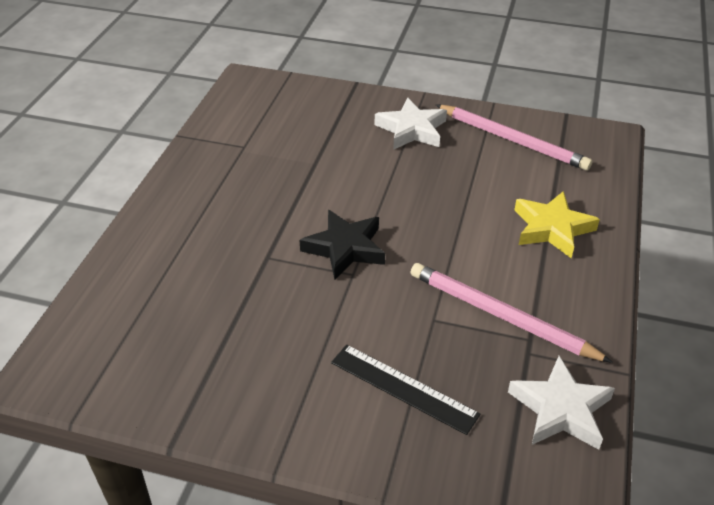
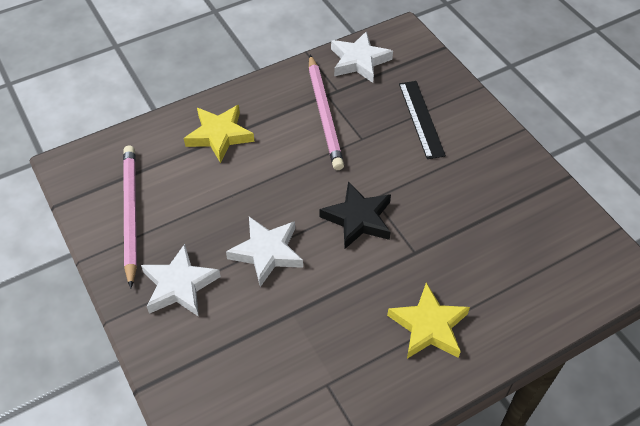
camera: 135 degrees left, 10 degrees up
(203, 216) = (428, 326): none -> yellow star
(383, 181) = (267, 252): none -> white star

